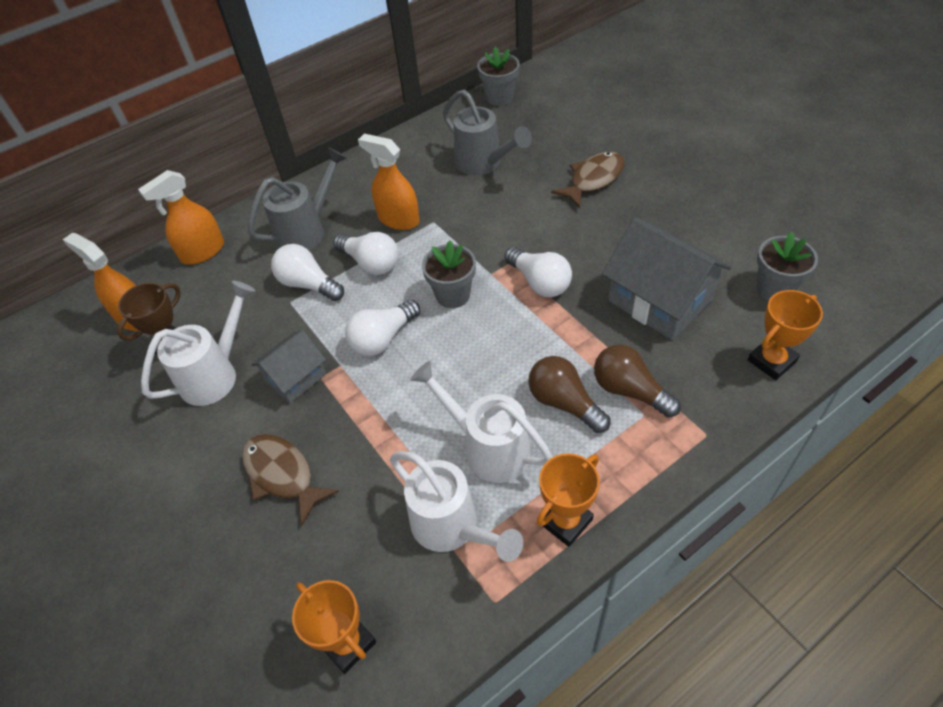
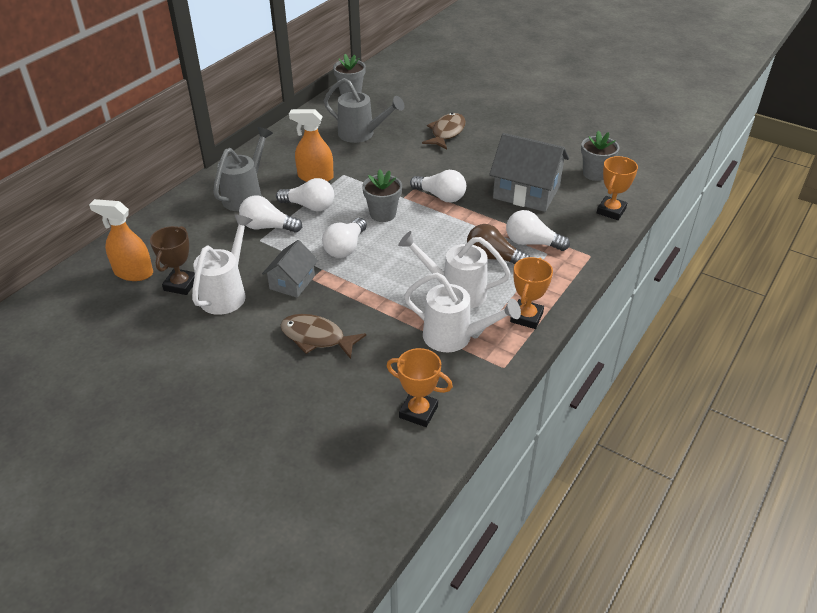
camera: 25 degrees left, 10 degrees down
(203, 252) = (165, 222): orange spray bottle -> none
(629, 390) = (532, 243): brown light bulb -> white light bulb

